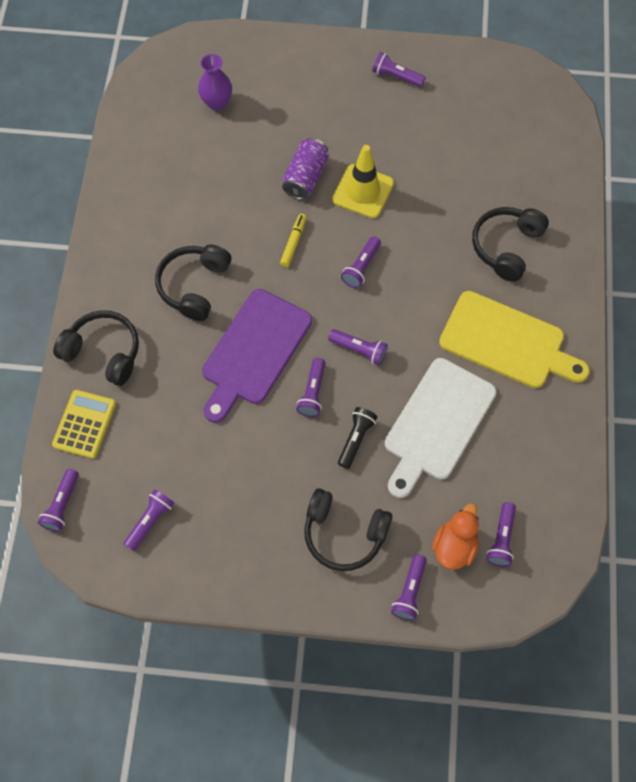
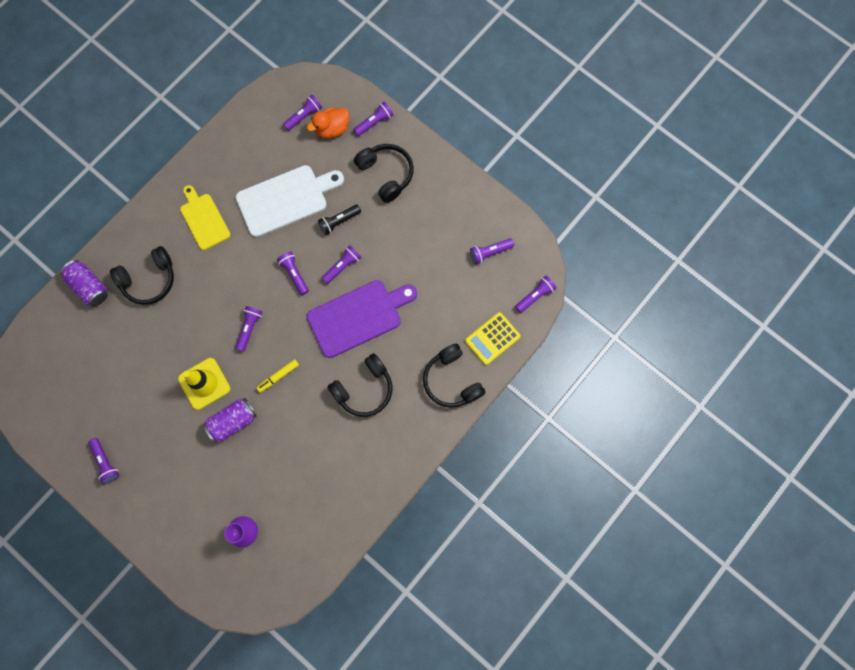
camera: 145 degrees left, 10 degrees up
(361, 267) = (249, 328): purple flashlight -> purple flashlight turned 45 degrees counterclockwise
(507, 342) = (204, 219): yellow cutting board -> yellow cutting board, size x0.64
(558, 203) = (90, 287): none -> purple can

